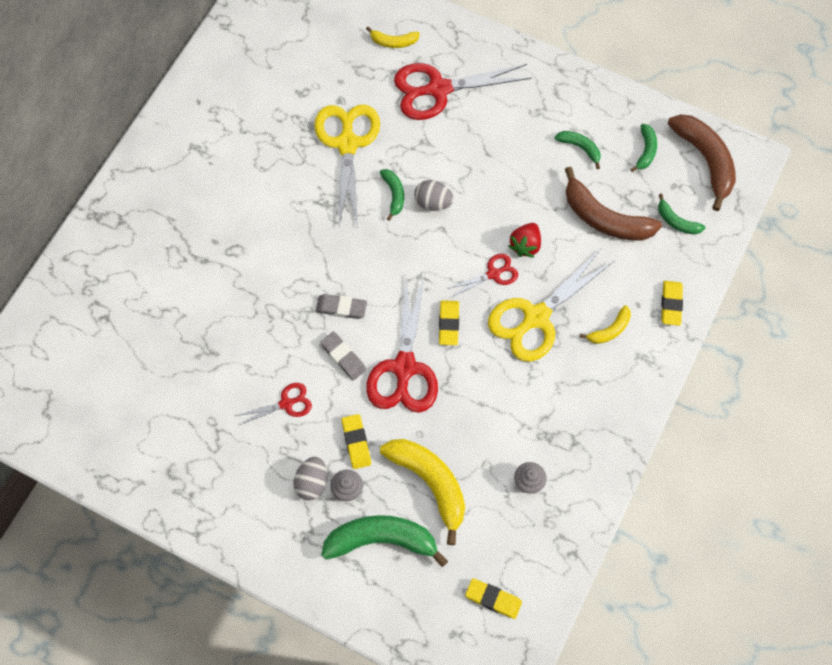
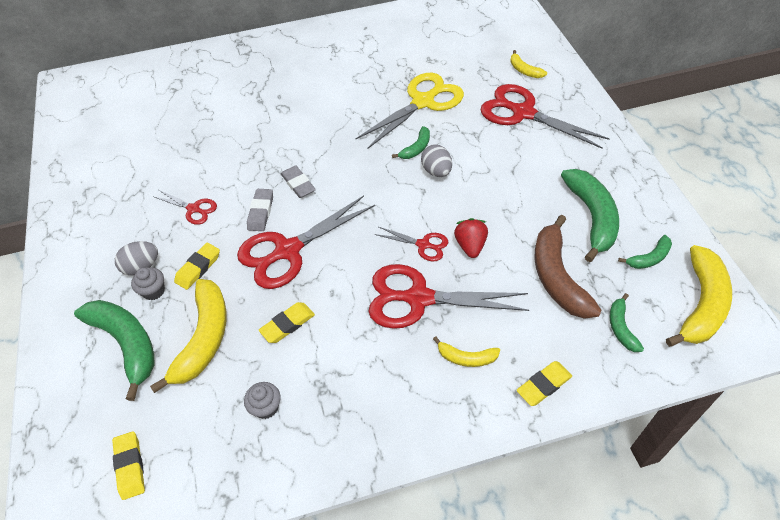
camera: 50 degrees right, 15 degrees down
(449, 324) = (351, 250): yellow eraser -> yellow eraser (288, 324)
(525, 245) = (470, 245): red strawberry -> red strawberry turned 105 degrees clockwise
(536, 317) = (418, 298): yellow scissors -> red scissors
(580, 148) = (592, 217): green banana -> green banana, size x1.96
(705, 160) = (701, 304): brown banana -> yellow banana

